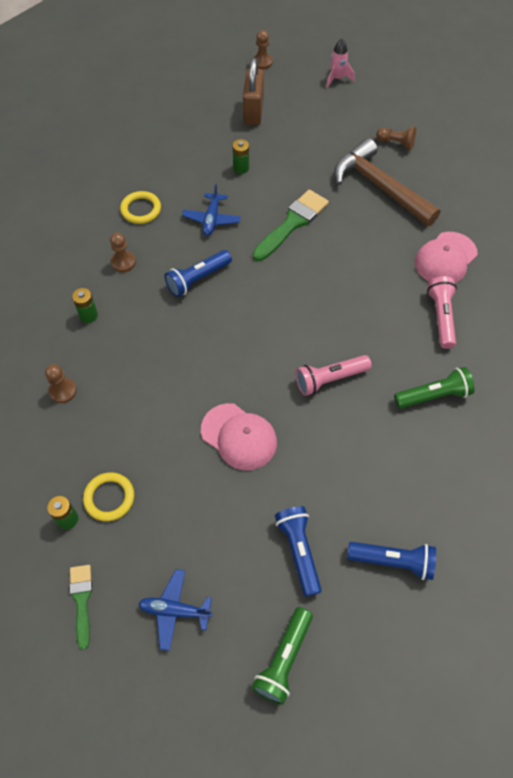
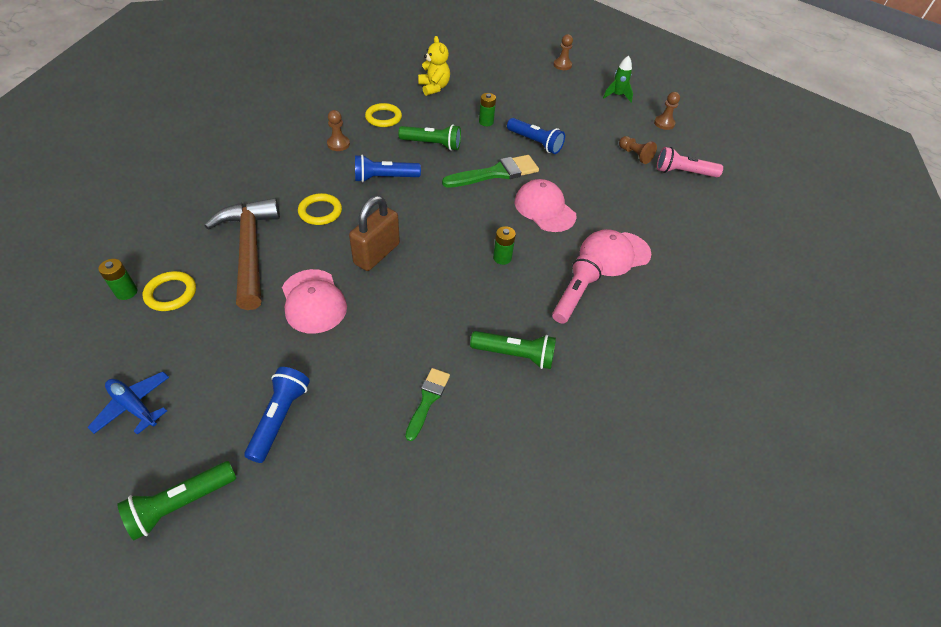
camera: 25 degrees right, 10 degrees down
(63, 391) = (212, 205): brown pawn -> brown pawn (664, 123)
(82, 600) = (75, 356): green brush -> green brush (427, 400)
(88, 315) = (280, 166): green battery -> green battery (502, 258)
(161, 148) = (434, 87): none -> yellow teddy bear
(169, 345) = (320, 211): none -> yellow ring
(211, 219) = (432, 144): blue plane -> green flashlight
(253, 111) = (528, 92): brown padlock -> brown padlock (377, 254)
(329, 379) = (429, 296): pink flashlight -> pink flashlight (683, 172)
(337, 78) = (617, 96): pink rocket -> green rocket
(360, 241) = (544, 209): none -> pink cap
(380, 186) = (595, 178): brown hammer -> brown hammer (250, 250)
(393, 561) = (356, 476): blue flashlight -> blue flashlight (535, 143)

